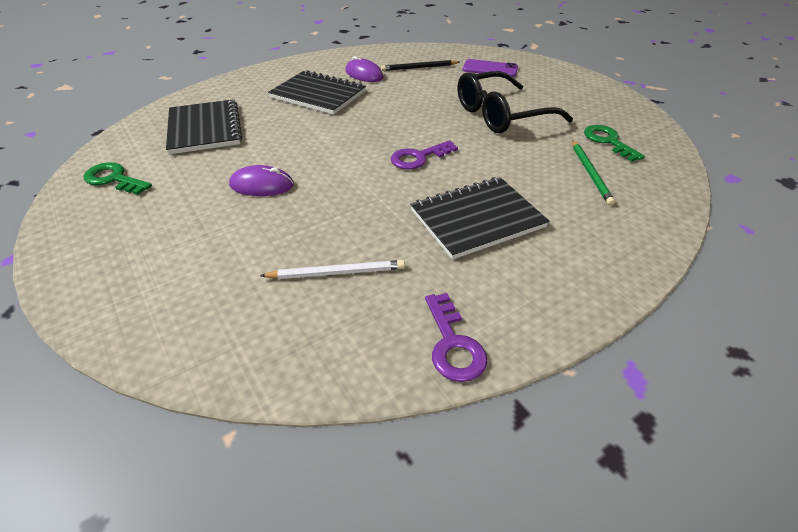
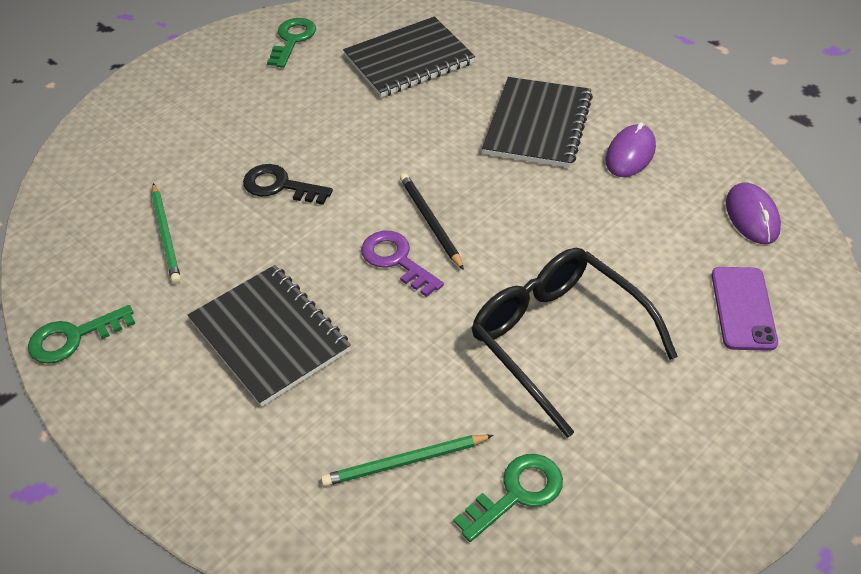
camera: 80 degrees right, 5 degrees up
(262, 185) = (303, 141): purple mouse -> purple mouse (752, 216)
(310, 201) = (280, 186): none -> black key
(337, 272) = (166, 235): white pencil -> green pencil
(419, 68) = (692, 212): black pencil -> black pencil (430, 222)
(453, 344) = (73, 337): purple key -> green key

